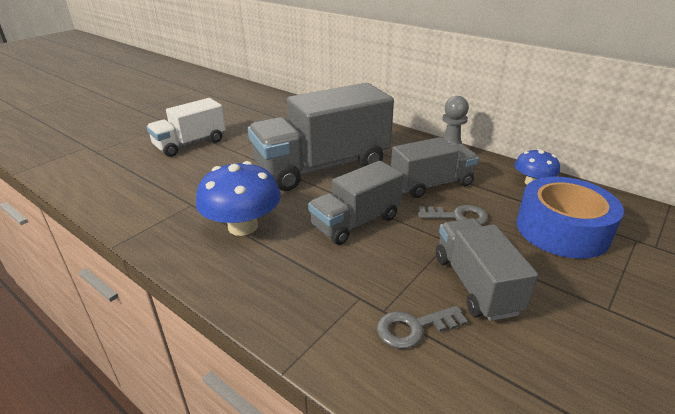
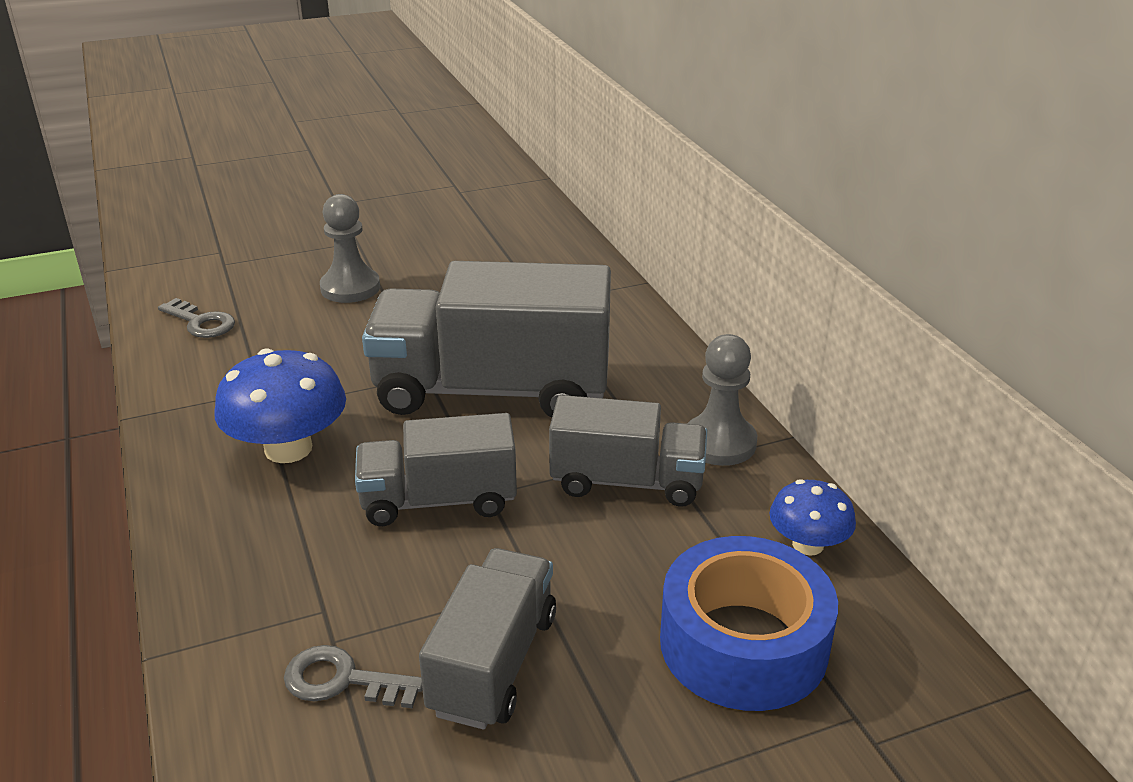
camera: 30 degrees right, 0 degrees up
(190, 144) = (350, 288): white truck -> grey pawn
(458, 216) = (600, 552): grey key -> grey key (201, 322)

